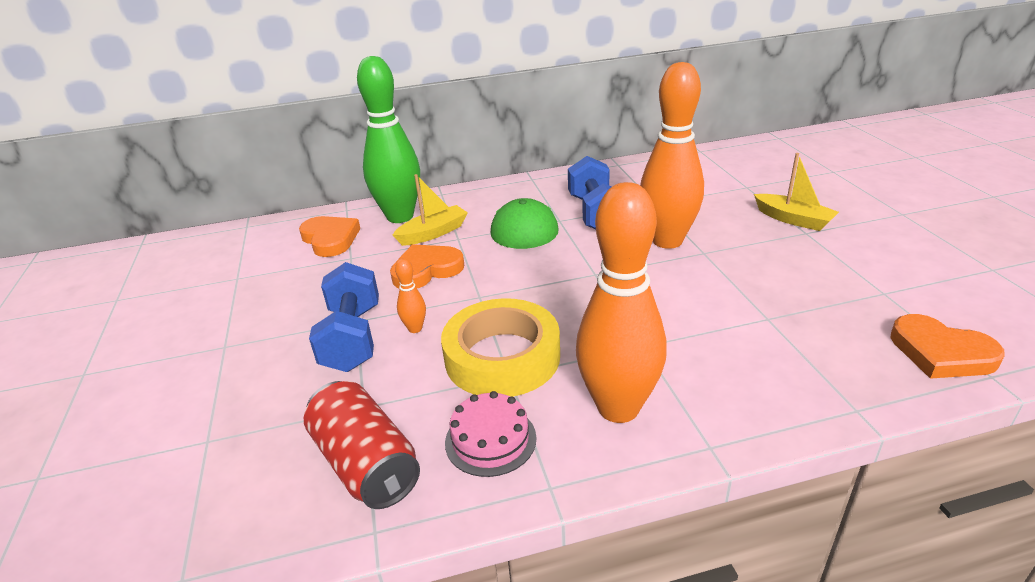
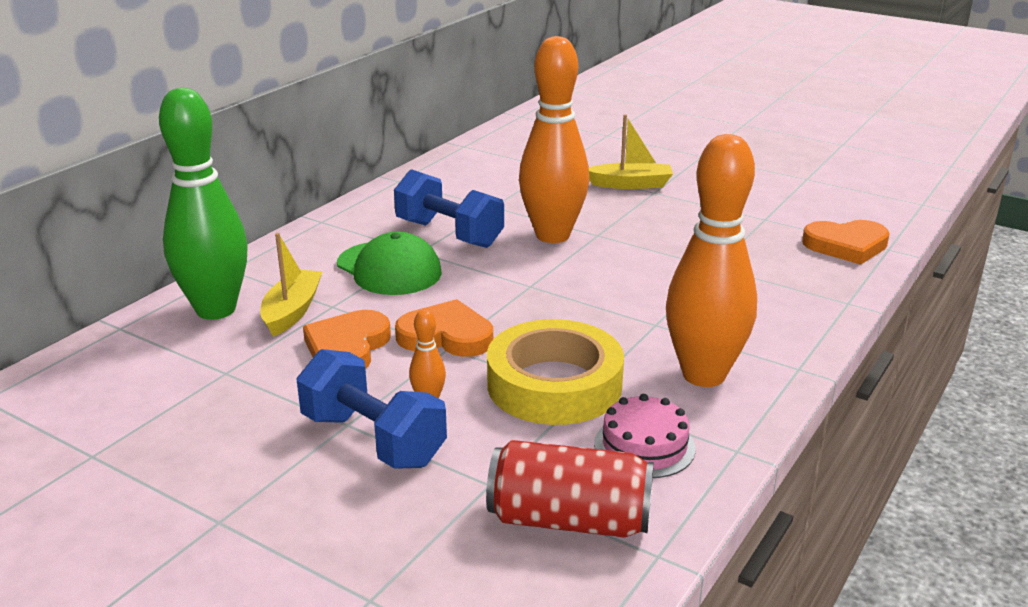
camera: 45 degrees left, 5 degrees down
(330, 239) = (158, 365): orange heart -> orange heart (446, 336)

